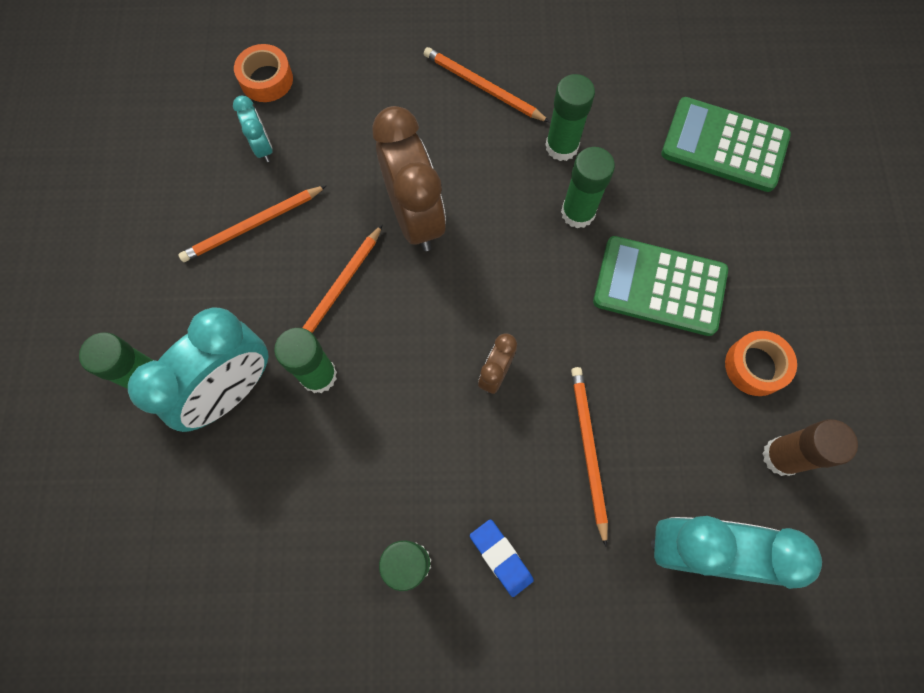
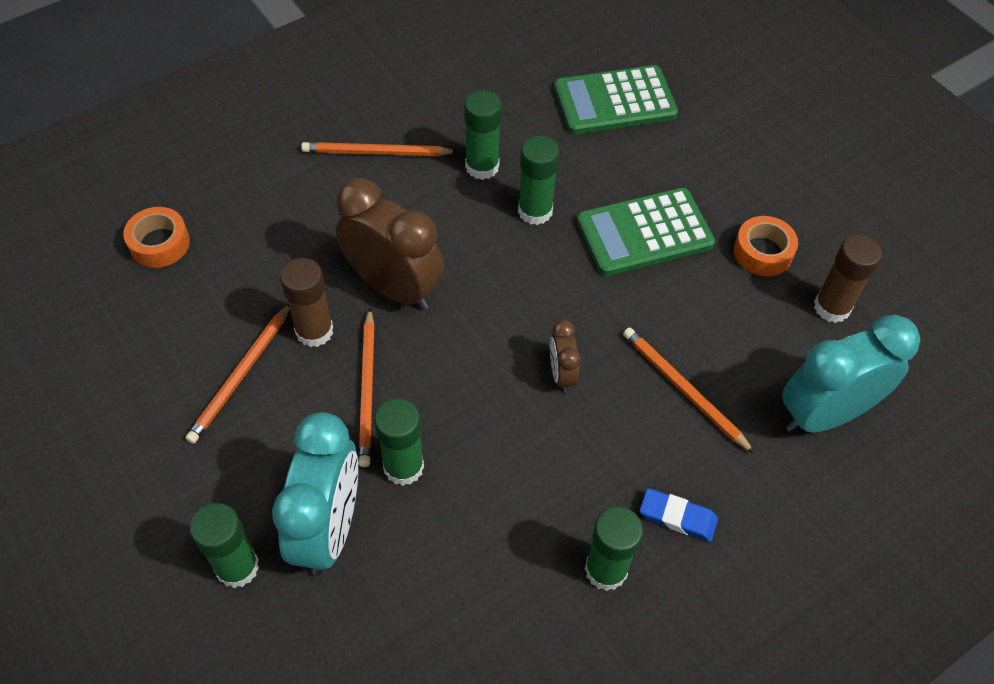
camera: 35 degrees left, 15 degrees down
(263, 147) = (200, 303): turquoise clock -> none
(329, 220) = (314, 331): none -> brown glue stick

